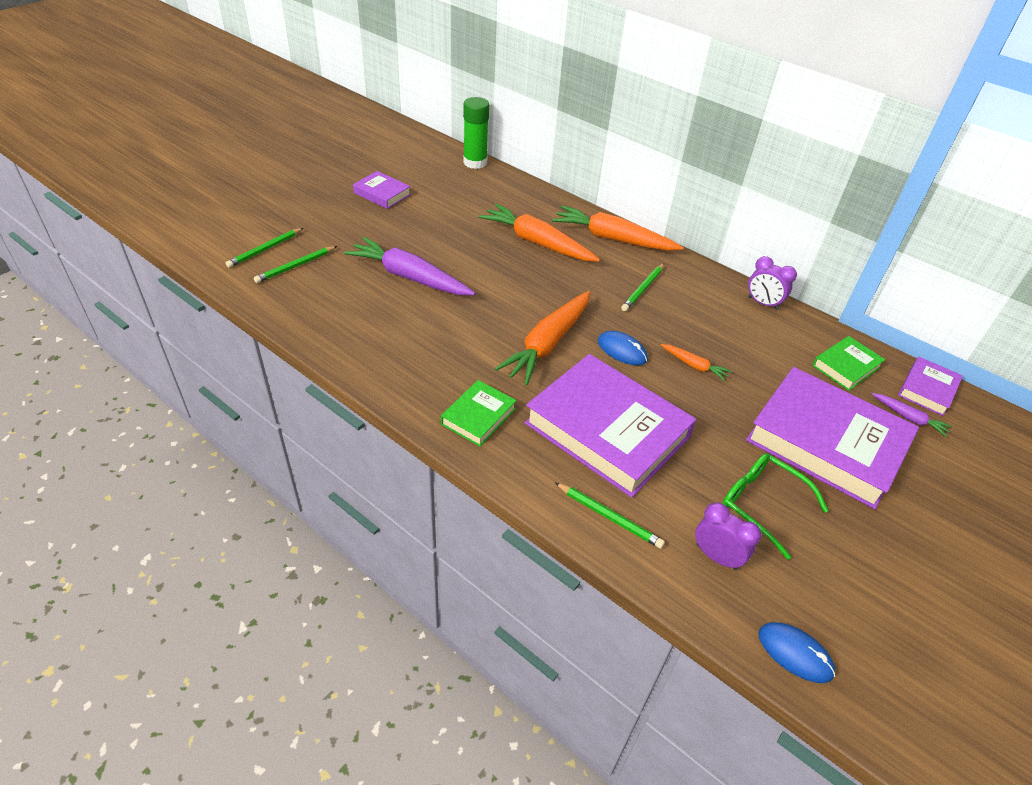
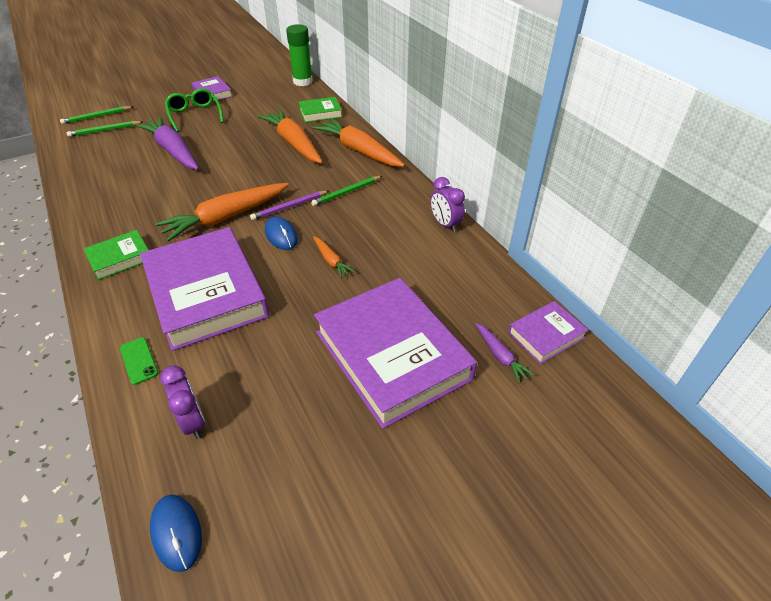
camera: 25 degrees right, 0 degrees up
(601, 317) = (289, 207): none -> purple pencil
(609, 517) = (138, 360): green pencil -> green phone
(762, 505) = (278, 391): green glasses -> green glasses (195, 115)
(846, 366) = (477, 294): green book -> green book (320, 113)

